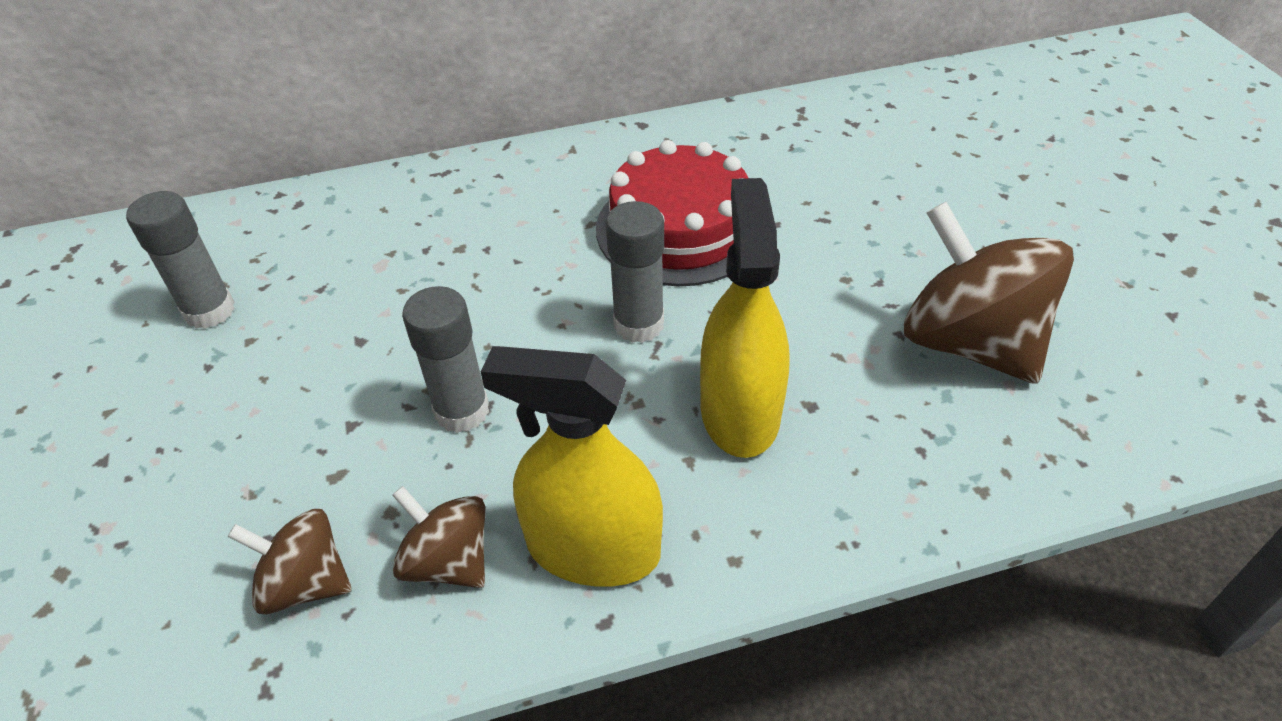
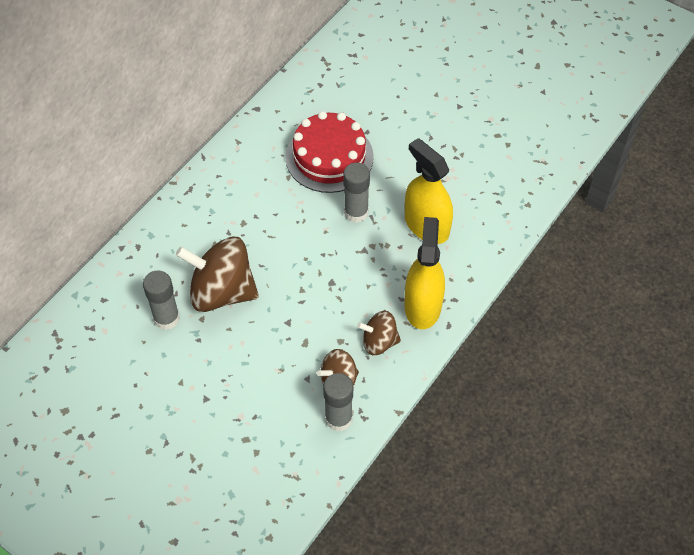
camera: 40 degrees left, 10 degrees up
(462, 411) = (325, 290): grey glue stick -> grey glue stick (338, 418)
(593, 549) = (422, 306): yellow spray bottle -> yellow spray bottle turned 120 degrees clockwise
(969, 343) = (483, 146): brown spinning top -> brown spinning top (222, 292)

